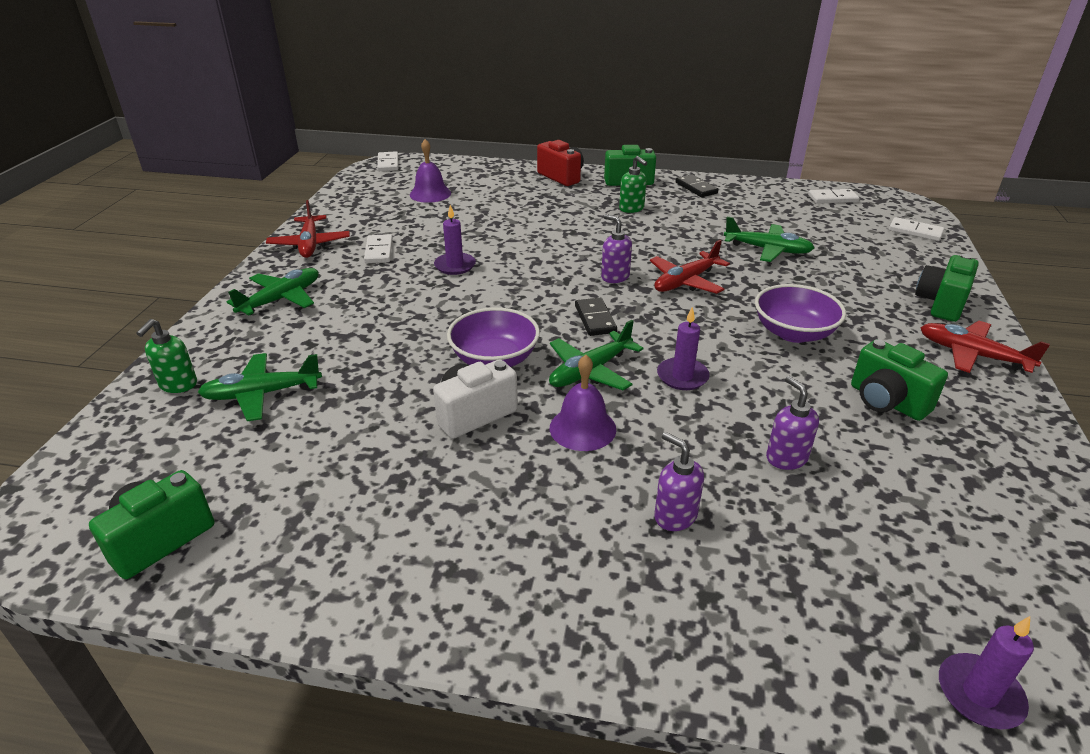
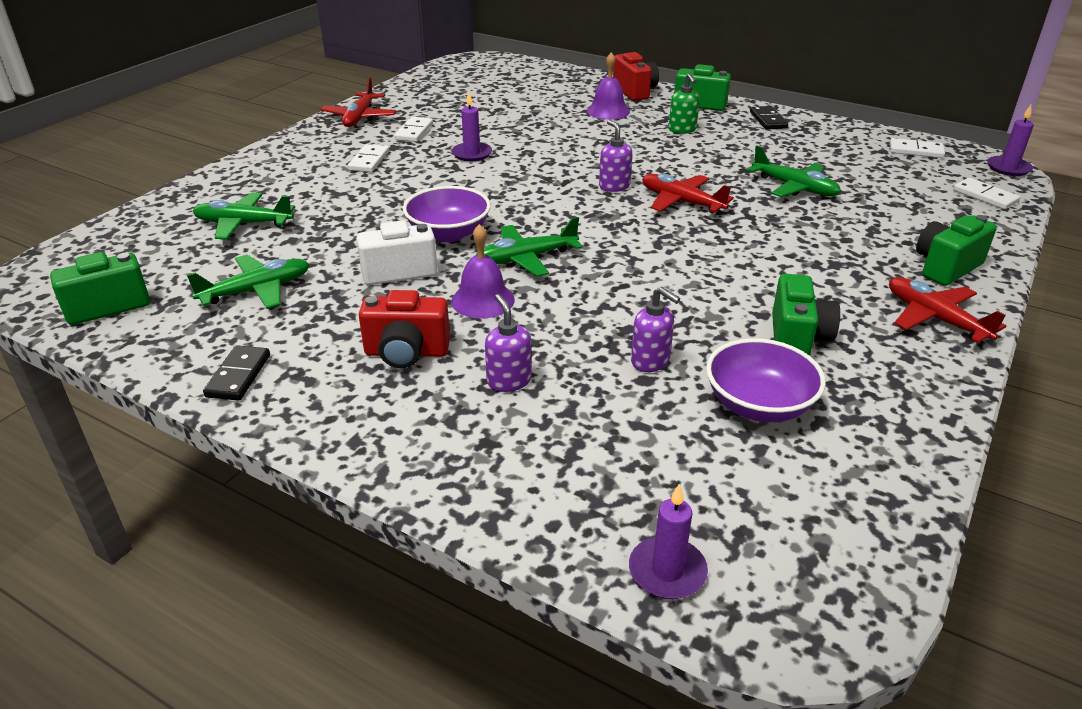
camera: 20 degrees right, 0 degrees up
(178, 385) = (187, 205): green soap dispenser -> none
(281, 299) = (306, 157): green plane -> green plane (257, 291)
(388, 163) = (477, 59): white domino -> white domino (369, 161)
(430, 194) = (496, 90): purple bell -> purple bell (608, 111)
(550, 510) = (406, 353): none -> red camera
(595, 319) = (565, 218): black domino -> black domino (238, 376)
(682, 376) = (608, 279): purple candle -> purple candle (1008, 168)
(685, 282) = (681, 202): red plane -> red plane turned 60 degrees clockwise
(786, 458) = (650, 361): purple soap dispenser -> purple soap dispenser turned 135 degrees clockwise
(793, 333) = (753, 264): purple bowl -> purple bowl (759, 405)
(886, 401) = (797, 339): green camera -> green camera turned 150 degrees counterclockwise

